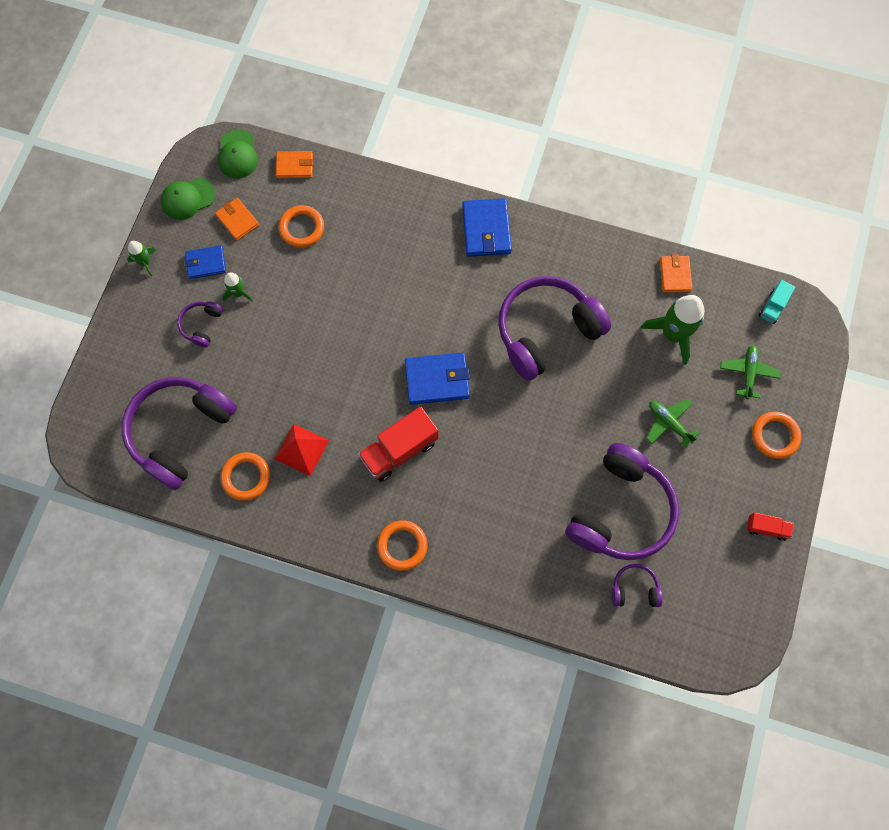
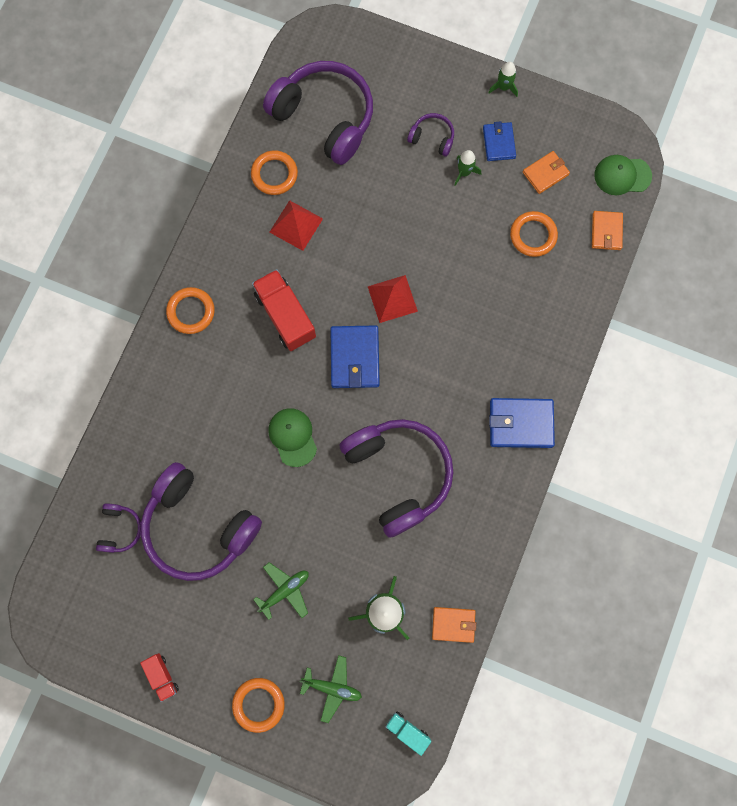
camera: 95 degrees right, 5 degrees up
(188, 198) = (572, 127): green cap -> green cap (293, 437)
(374, 350) = (392, 298): none -> red pyramid
(766, 528) = (162, 676): red truck -> red truck turned 45 degrees counterclockwise

